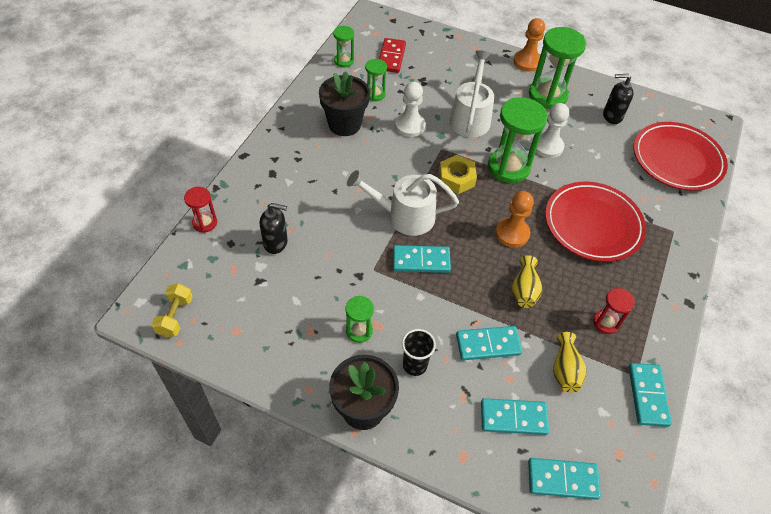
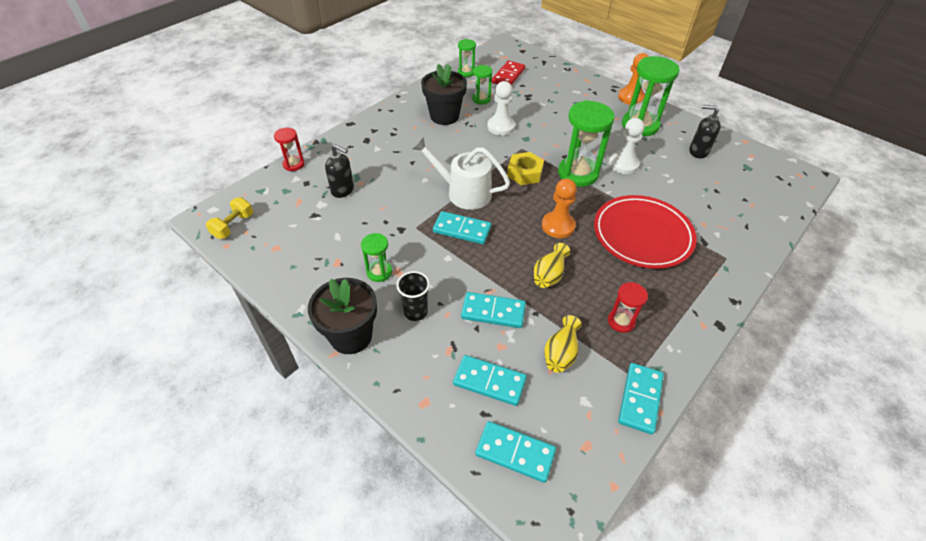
camera: 20 degrees right, 5 degrees down
(470, 117) = (559, 130): white watering can -> none
(677, 160) = (753, 198): red plate -> none

